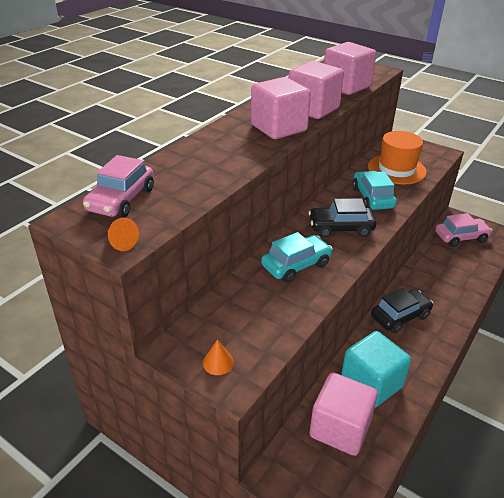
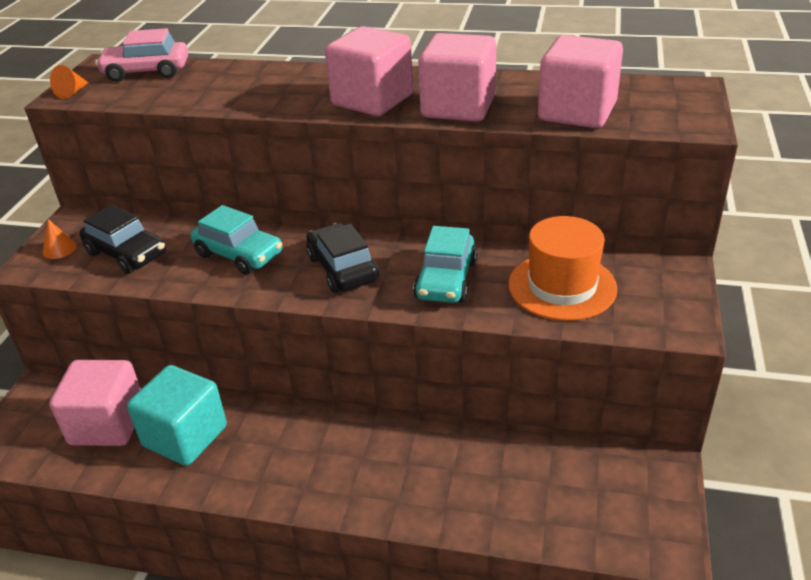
camera: 70 degrees right, 0 degrees up
(372, 198) = (446, 279): turquoise car -> turquoise car turned 135 degrees clockwise
(400, 316) = (329, 440): black car -> black car (126, 253)
(461, 237) = (600, 485): pink car -> none

